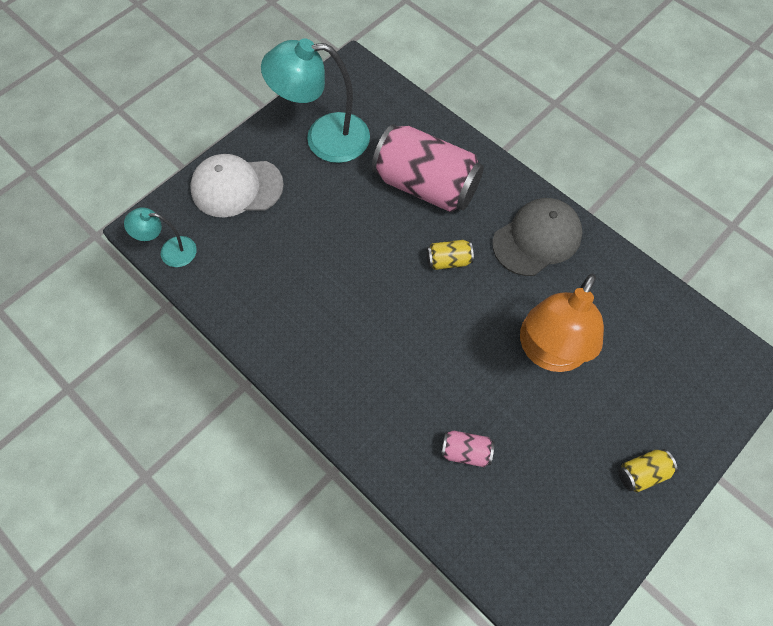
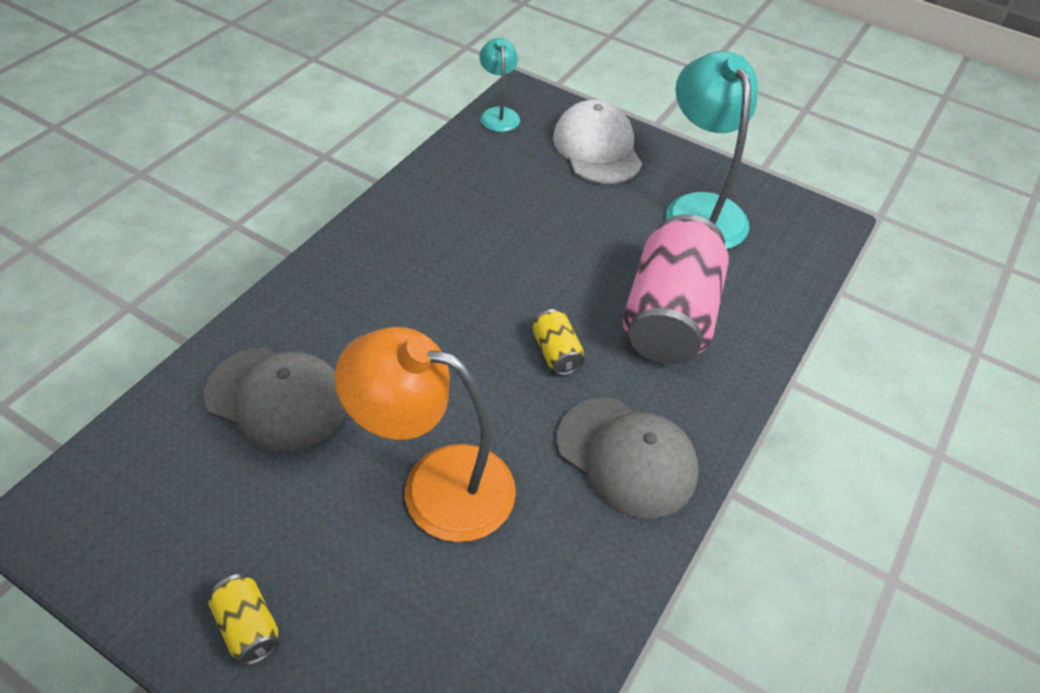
camera: 75 degrees right, 15 degrees down
(466, 452) = (277, 398): pink can -> grey cap

